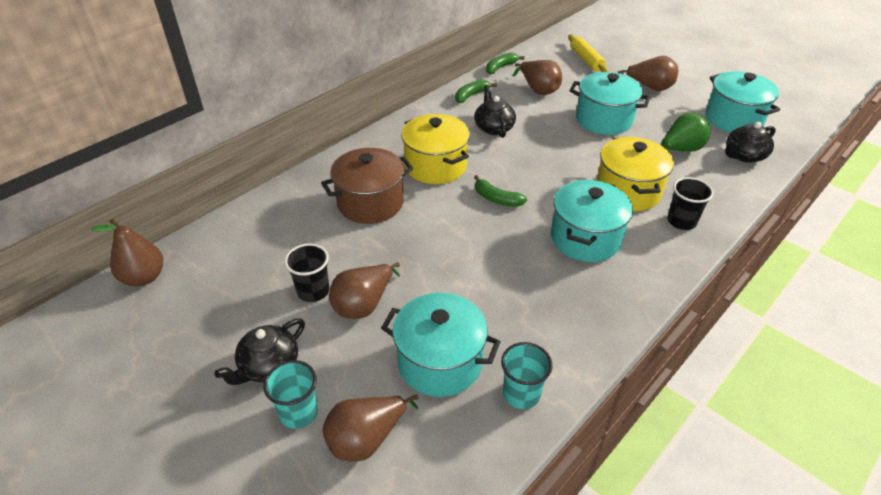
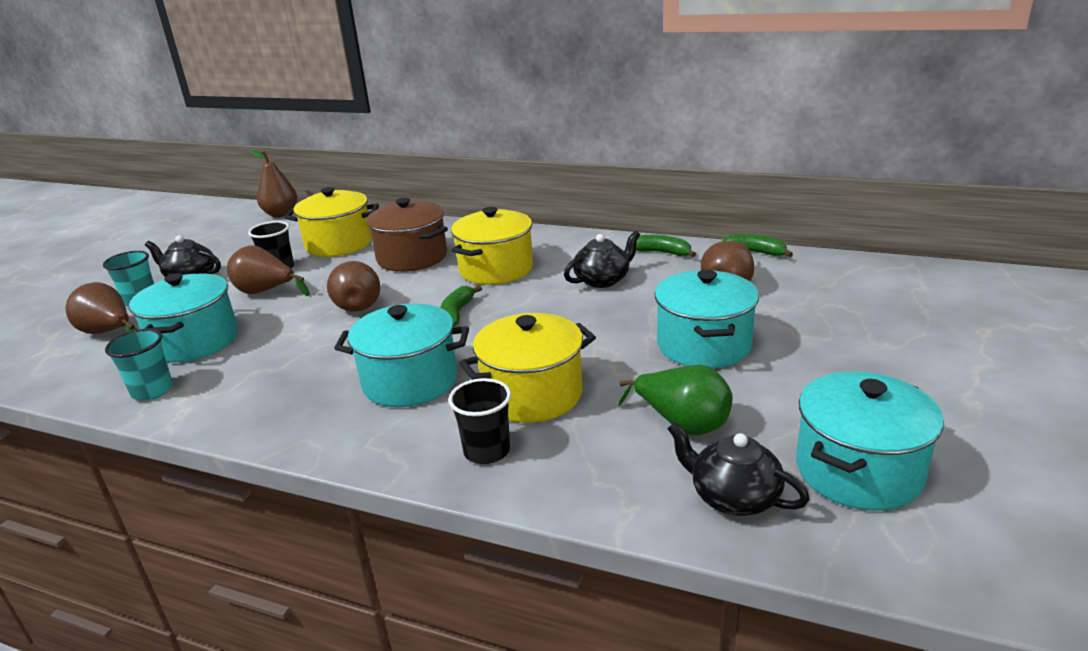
camera: 70 degrees right, 15 degrees down
(290, 242) = (339, 244): none -> yellow pot
(586, 60) = (868, 301): yellow rolling pin -> none
(649, 87) = (856, 367): brown pear -> brown pear (358, 304)

